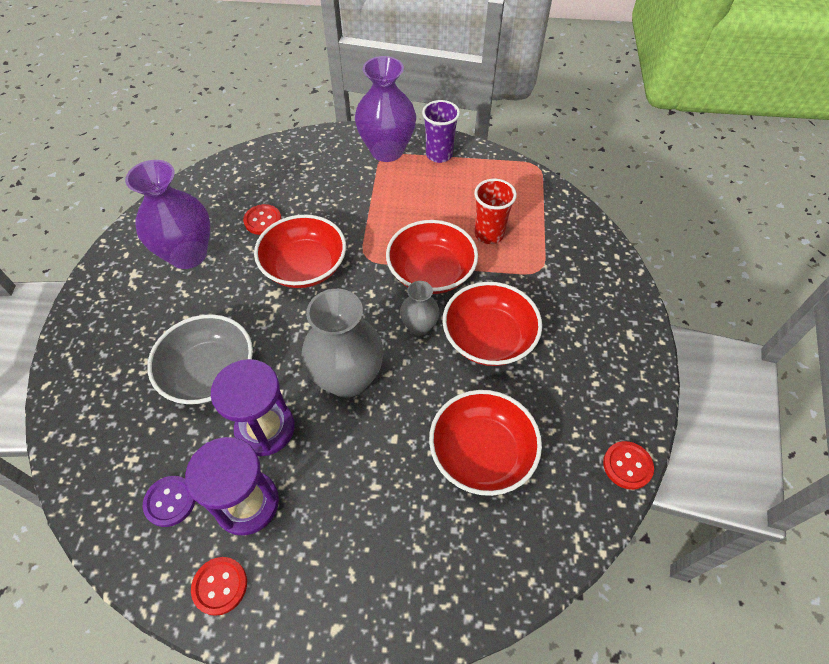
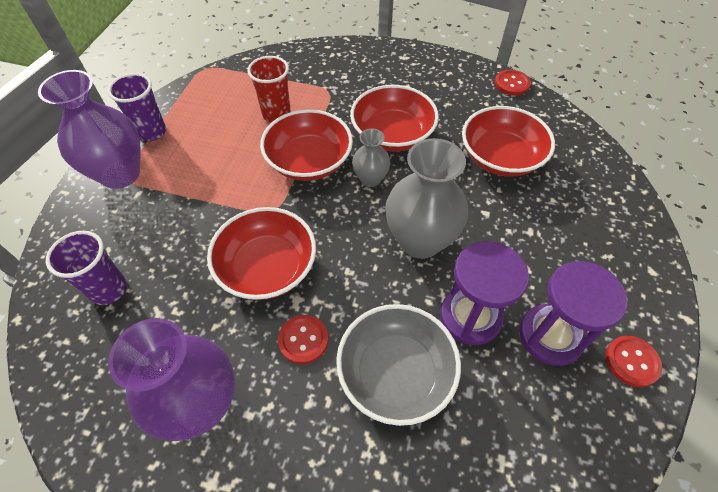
camera: 80 degrees left, 0 degrees up
(170, 501) = (552, 413): purple button -> none
(263, 220) = (176, 308): red button -> red button (303, 340)
(276, 179) = (109, 289): none -> purple cup

